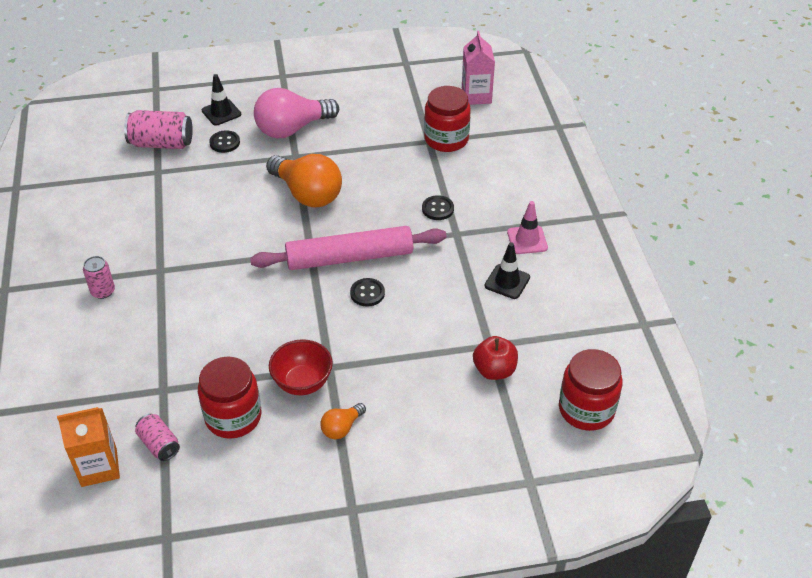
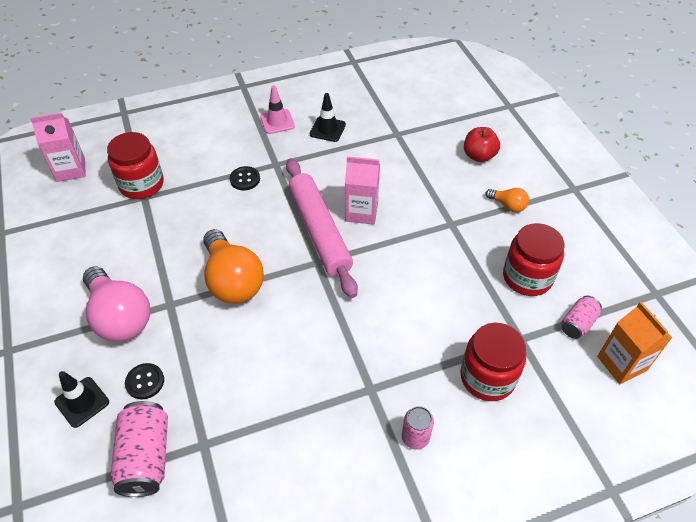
camera: 100 degrees left, 5 degrees up
(302, 383) = (474, 238): red bowl -> none
(307, 194) = (233, 280): orange light bulb -> orange light bulb turned 120 degrees clockwise
(367, 293) = (361, 212): black button -> pink carton
(494, 370) = (421, 129): red apple -> red apple (479, 156)
(586, 409) = (439, 84): red jar -> red jar (487, 377)

